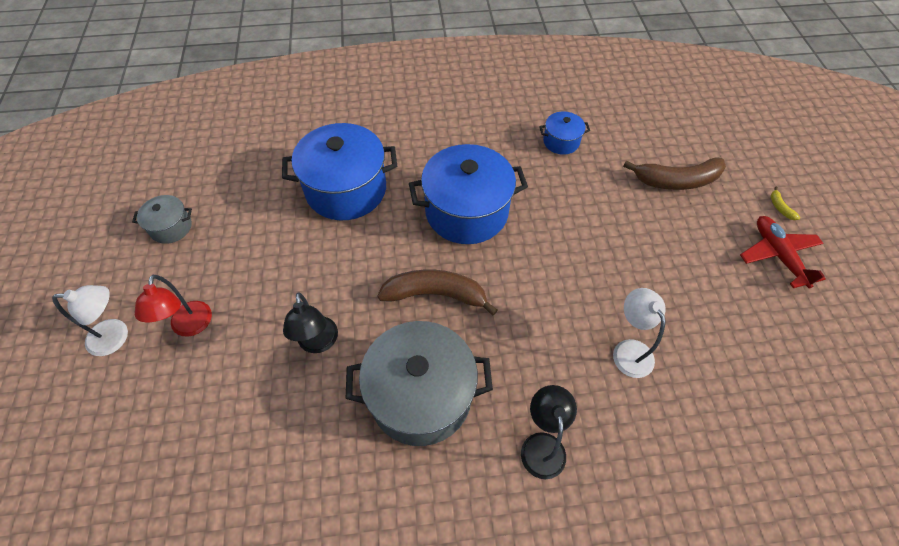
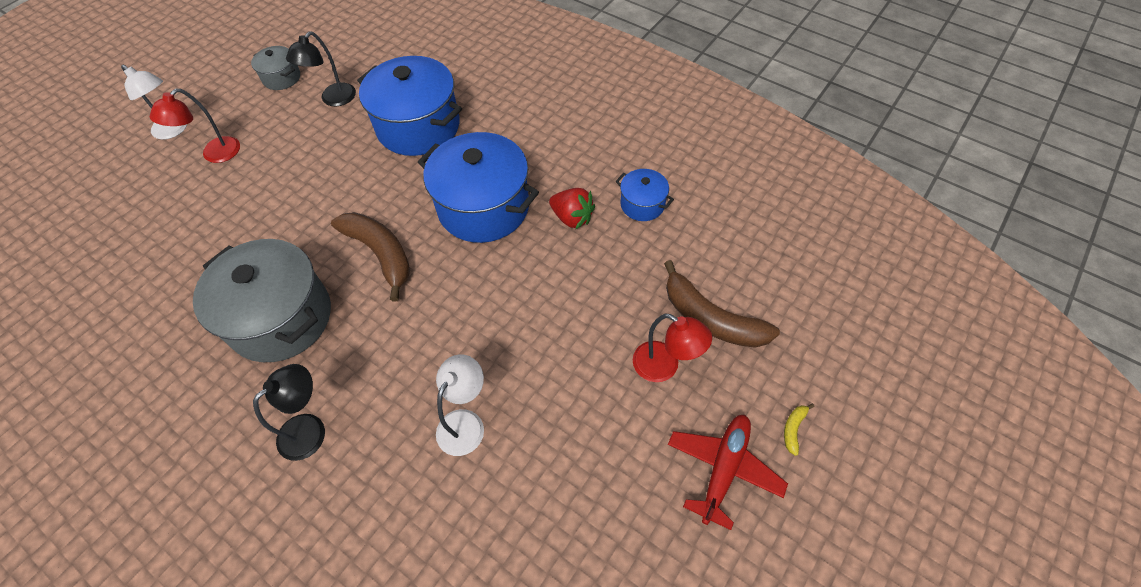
camera: 45 degrees right, 0 degrees up
(318, 343) = (267, 226): black lamp -> black lamp (333, 99)
(531, 178) = (572, 218): none -> red strawberry
(687, 225) = (664, 367): none -> red lamp

